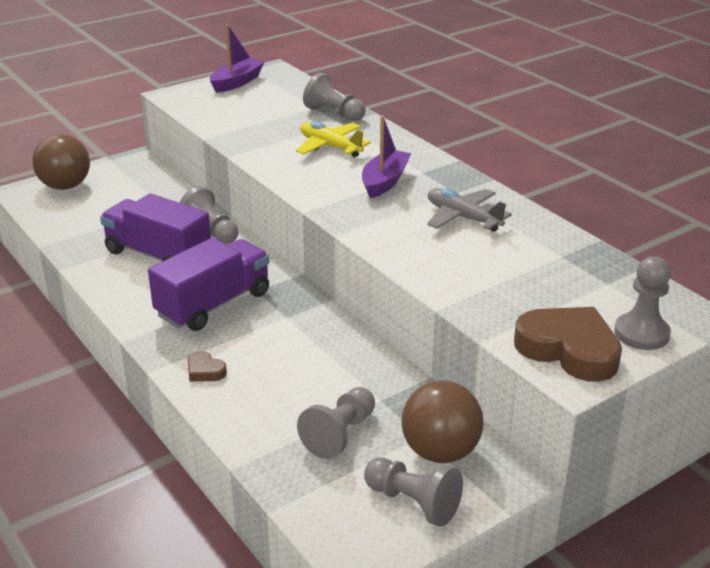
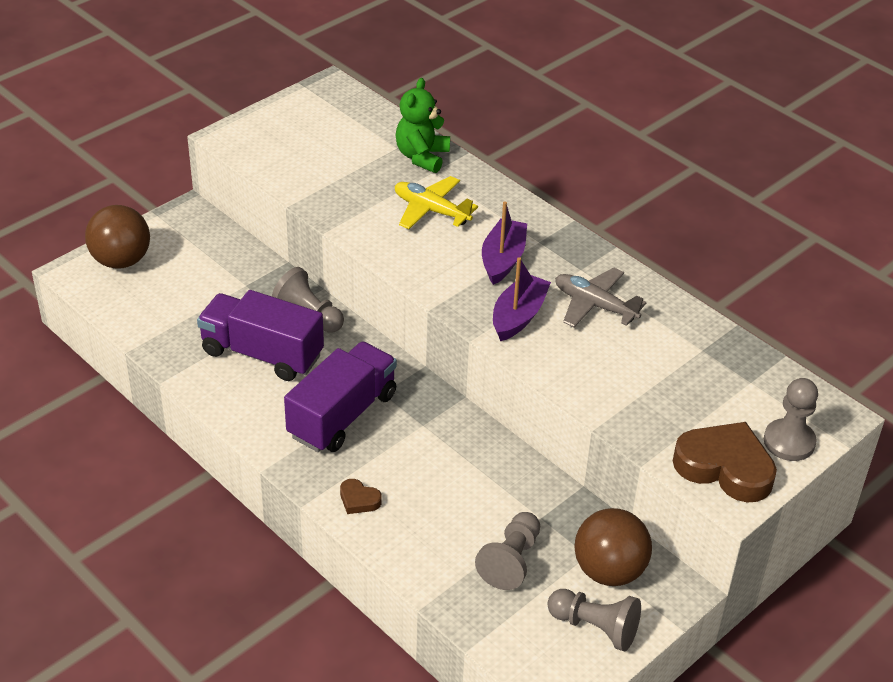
camera: 10 degrees left, 10 degrees up
(236, 82) = (295, 111): purple boat -> purple boat (518, 316)
(334, 114) = (422, 157): grey pawn -> green teddy bear

